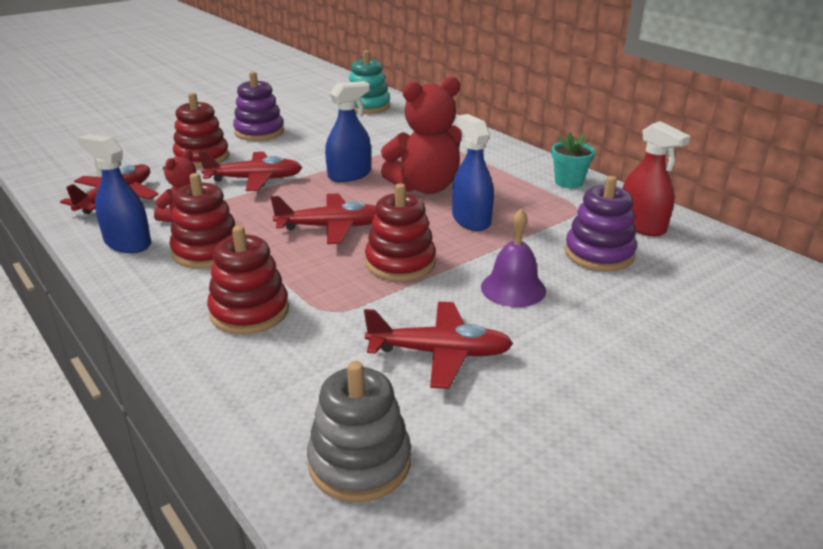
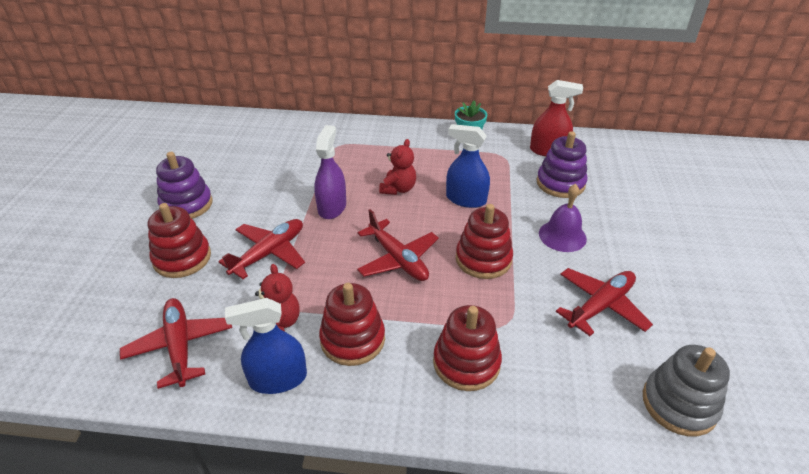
camera: 45 degrees left, 10 degrees up
(332, 227) = (398, 259): red plane -> red plane turned 105 degrees clockwise
(349, 175) = (332, 207): blue spray bottle -> purple spray bottle
(367, 106) = (233, 133): turquoise stacking toy -> none
(425, 187) = (398, 189): red teddy bear -> red teddy bear, size x0.57

